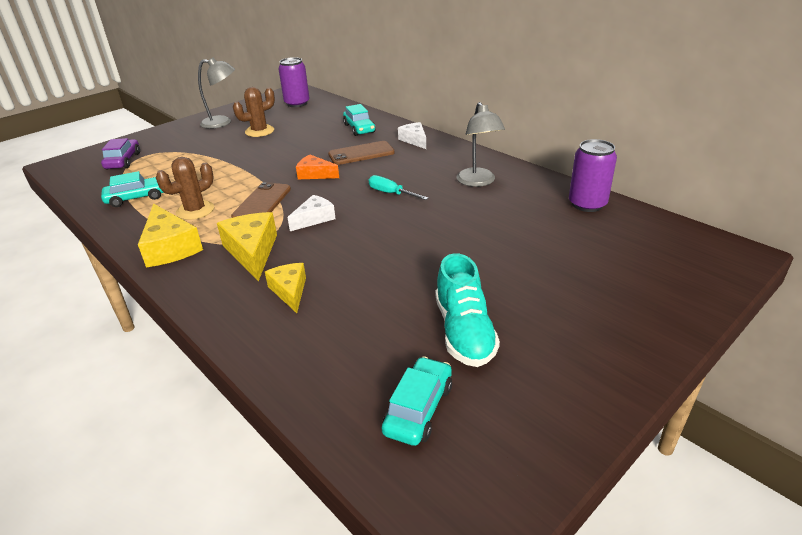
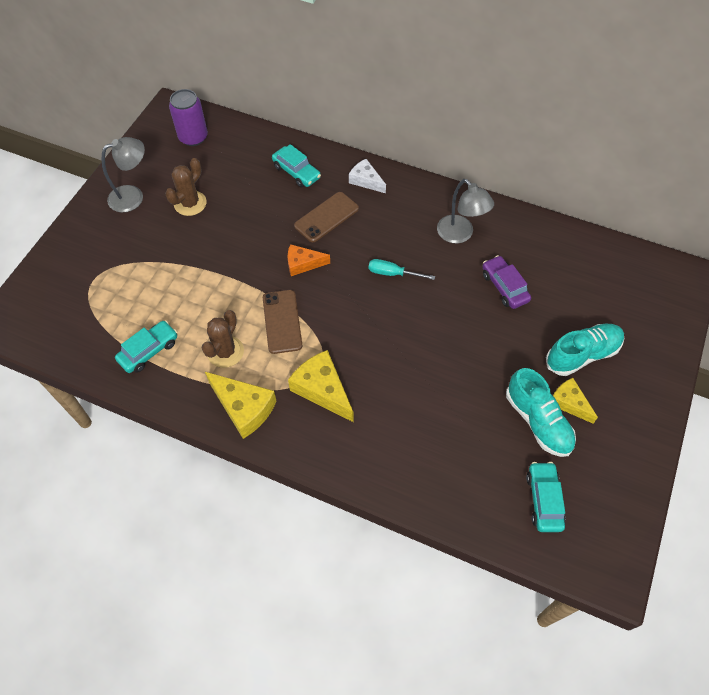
camera: 25 degrees left, 25 degrees up
(123, 161) = (77, 296): purple car -> purple car (504, 287)
(290, 291) = (387, 424): yellow cheese -> yellow cheese (569, 403)
(314, 219) = (346, 330): white cheese -> none
(559, 289) = (582, 355): none -> turquoise shoe
(587, 204) = (562, 243): purple can -> none

